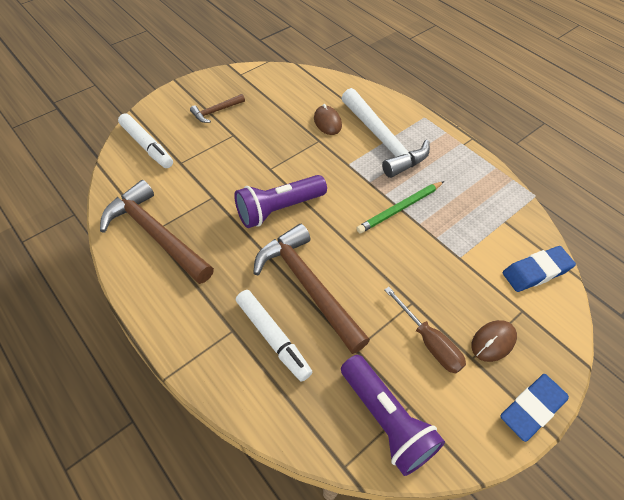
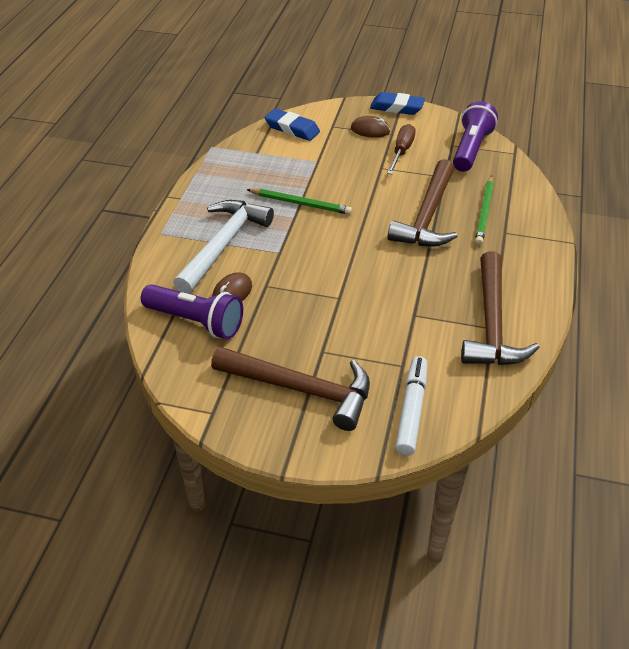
camera: 125 degrees left, 10 degrees down
(216, 111) = (301, 389): brown hammer -> brown hammer, size x2.08
(273, 338) = (484, 212): white marker -> green pencil
(279, 209) = (378, 266): purple flashlight -> purple flashlight (196, 321)

